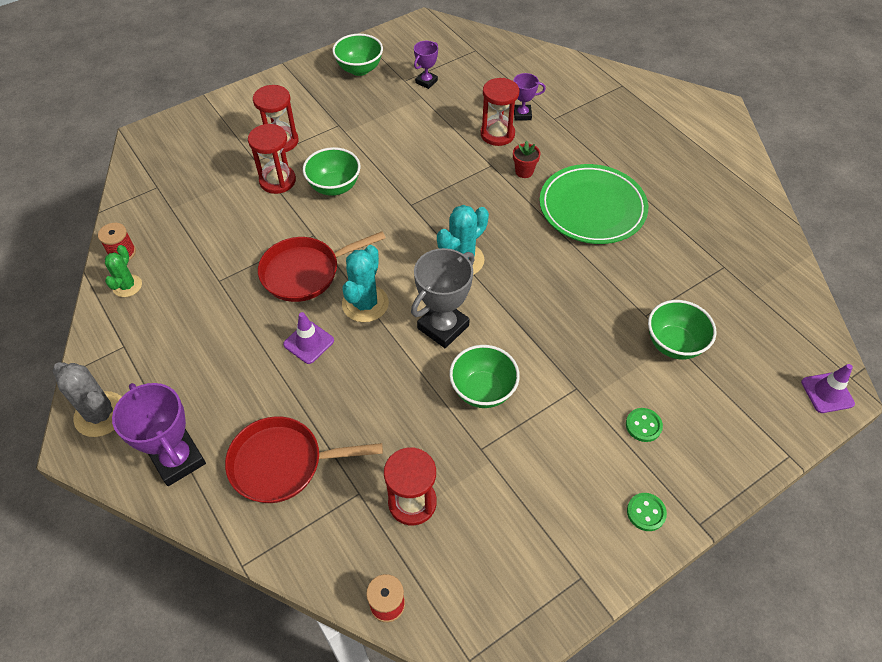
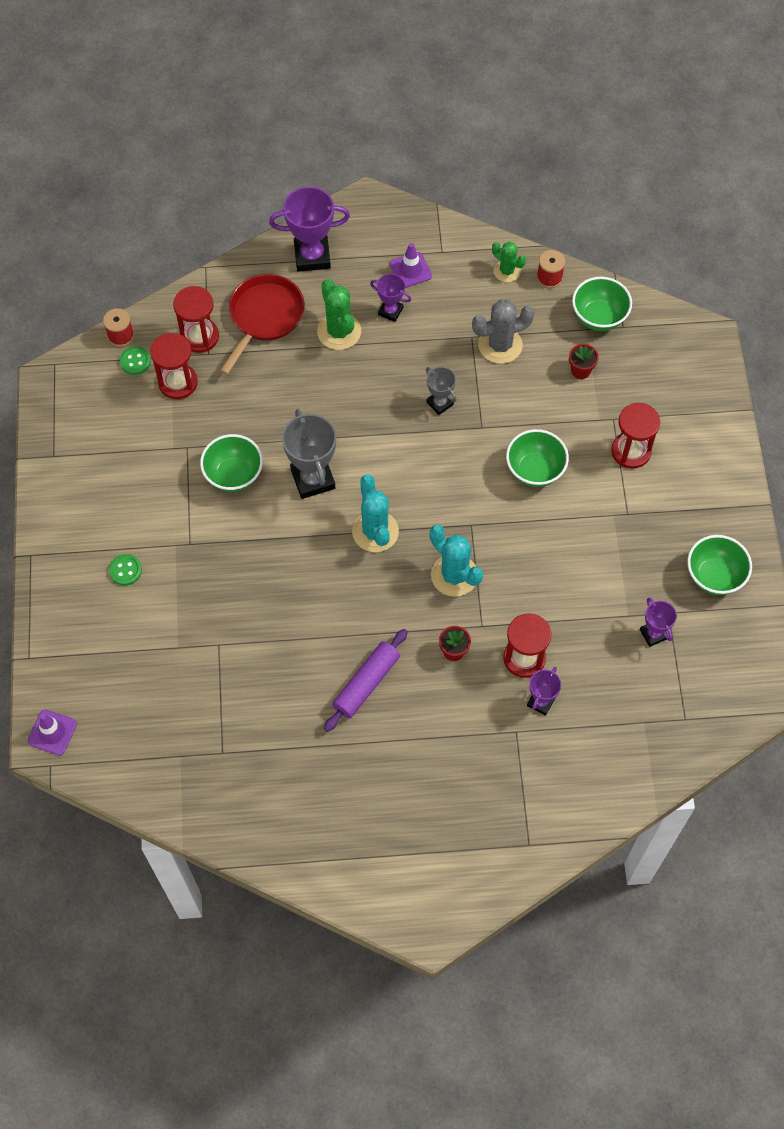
camera: 120 degrees right, 10 degrees up
(100, 414) = (384, 221): grey cactus -> grey cactus (500, 345)
(218, 196) = (580, 370): none -> red flower pot
(219, 355) = (390, 311): none -> purple trophy
(266, 386) = (339, 331): none -> green cactus
(277, 181) = (572, 426): red hourglass -> red hourglass (199, 336)
(305, 272) = (440, 403): red pan -> grey trophy
(309, 342) = (362, 376): purple traffic cone -> purple traffic cone (410, 270)
(365, 304) = (375, 433): turquoise cactus -> turquoise cactus (454, 575)
(592, 208) = (366, 683): green plate -> purple rolling pin
(646, 512) = (63, 525): green button -> green button (135, 361)
(674, 344) = (176, 646): green bowl -> green bowl (599, 317)

